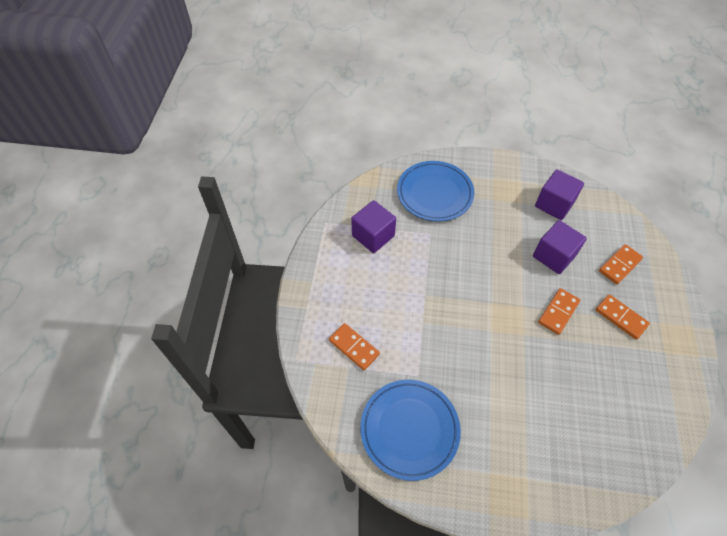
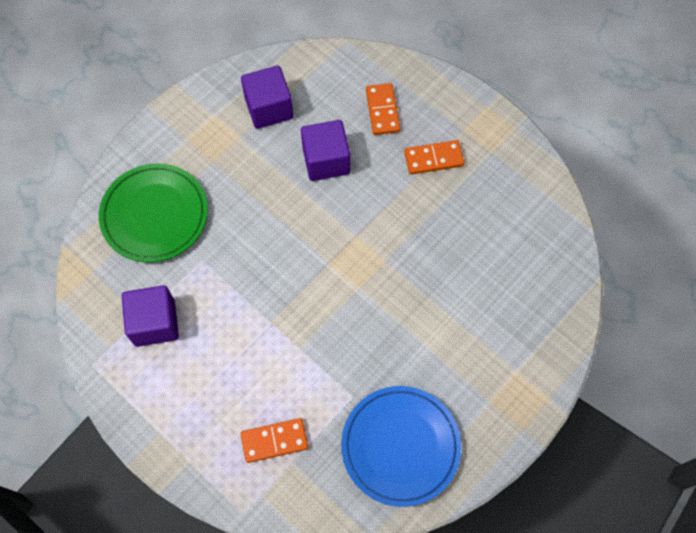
camera: 55 degrees left, 10 degrees up
(434, 193) = (154, 215): blue plate -> green plate
(558, 312) = (386, 209): orange domino -> none

